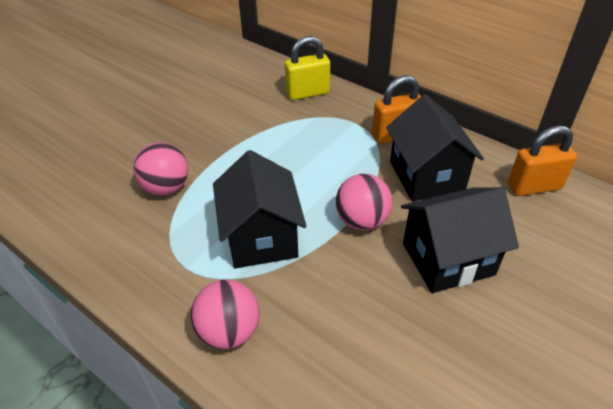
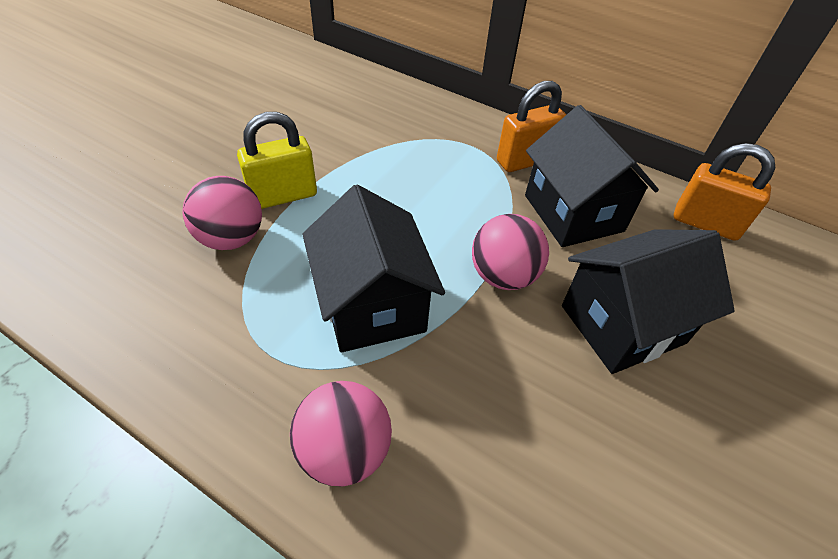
camera: 10 degrees left, 5 degrees up
(308, 93) = (406, 108): yellow padlock -> yellow padlock (283, 196)
(534, 187) = (705, 224): orange padlock -> orange padlock turned 45 degrees clockwise

